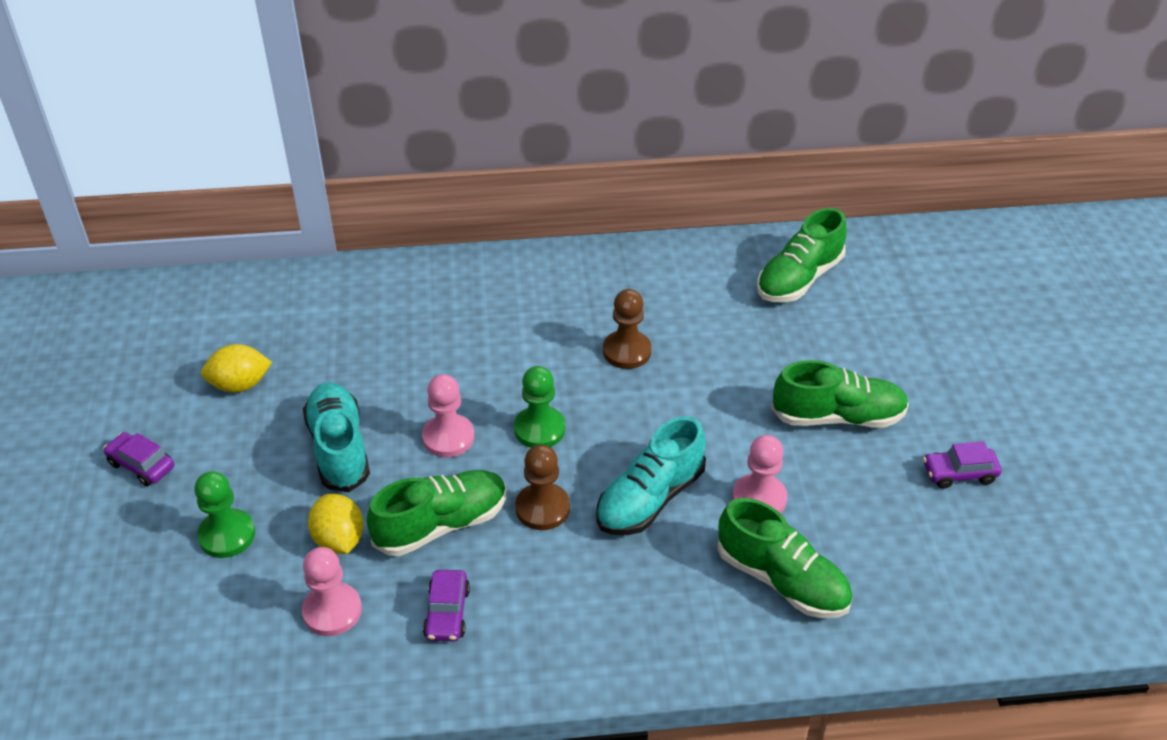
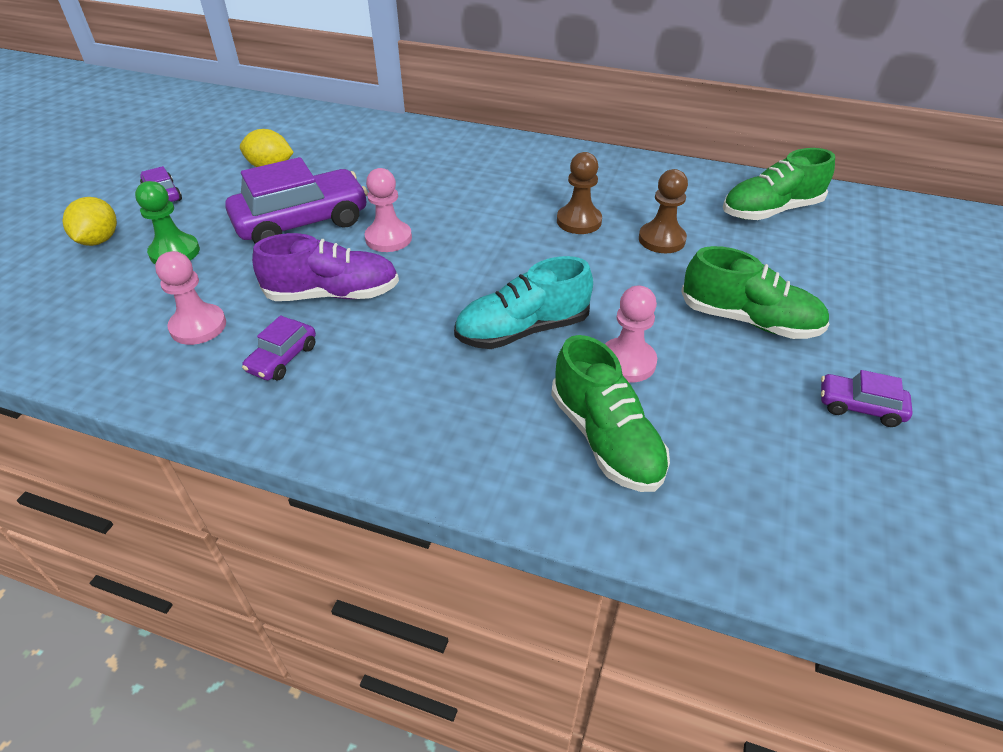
camera: 25 degrees right, 0 degrees up
(339, 448) = (302, 222): turquoise shoe -> purple car
(339, 540) = (248, 280): yellow lemon -> yellow lemon (99, 240)
(441, 525) = (333, 294): green shoe -> purple shoe
(539, 429) = (465, 253): green pawn -> none
(542, 508) = (423, 308): brown pawn -> brown pawn (661, 239)

